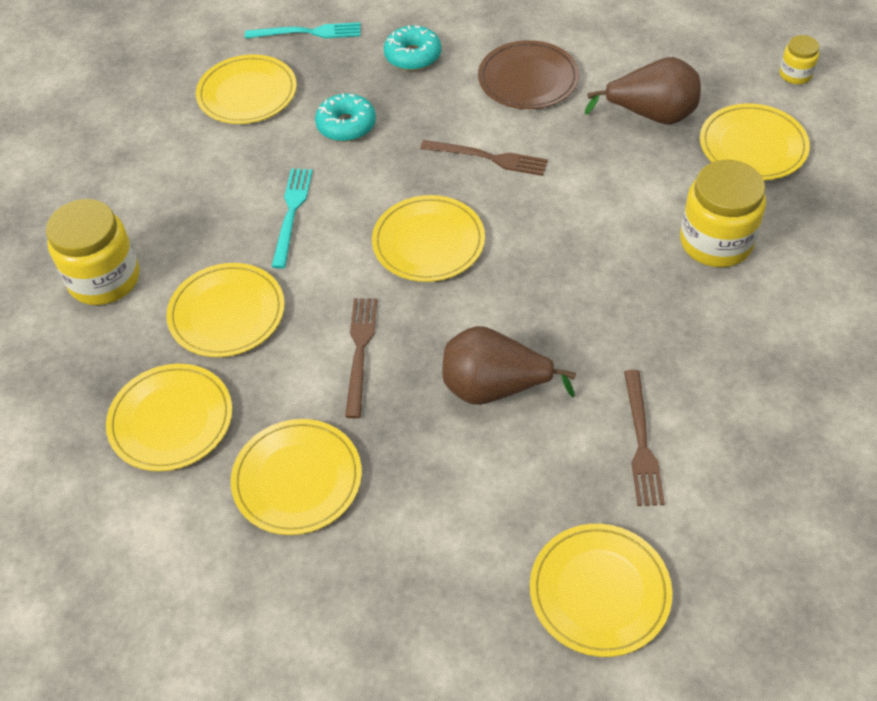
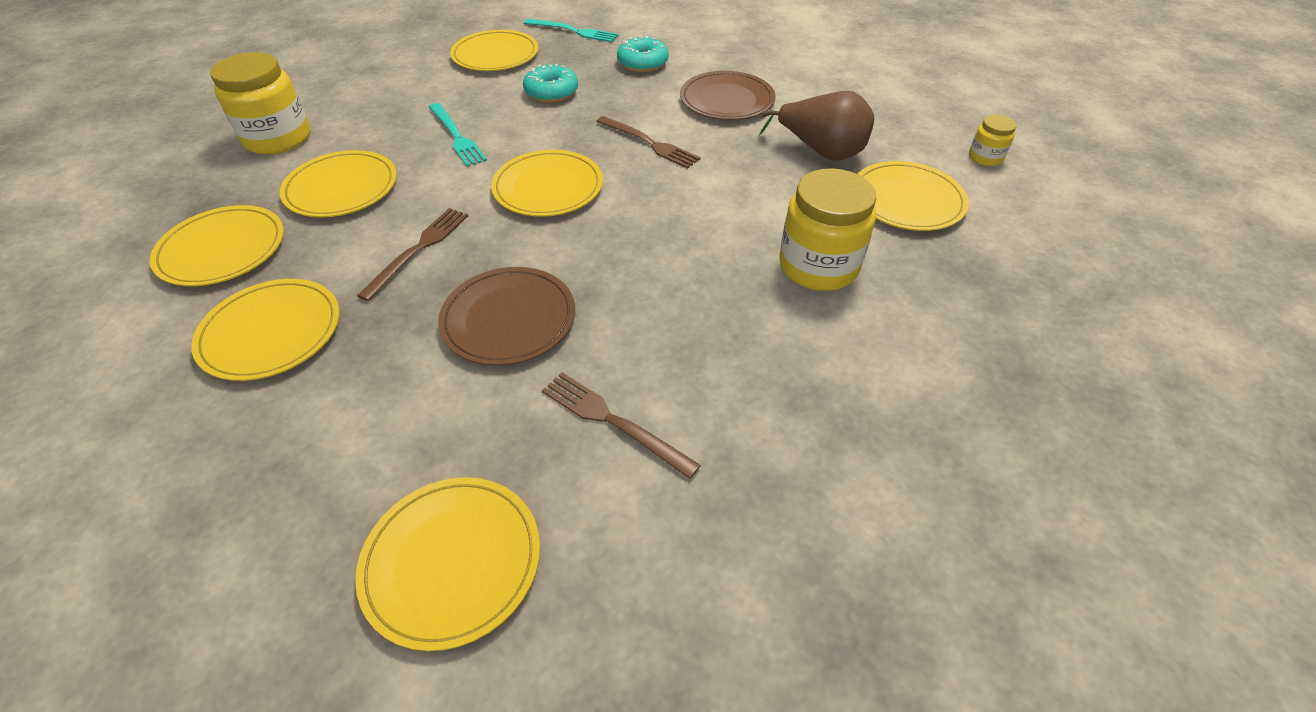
camera: 20 degrees right, 5 degrees down
(291, 213) = (456, 136): turquoise fork -> turquoise fork turned 120 degrees clockwise
(494, 388) = (509, 319): brown pear -> brown plate
(641, 442) = (613, 421): brown fork -> brown fork turned 105 degrees clockwise

